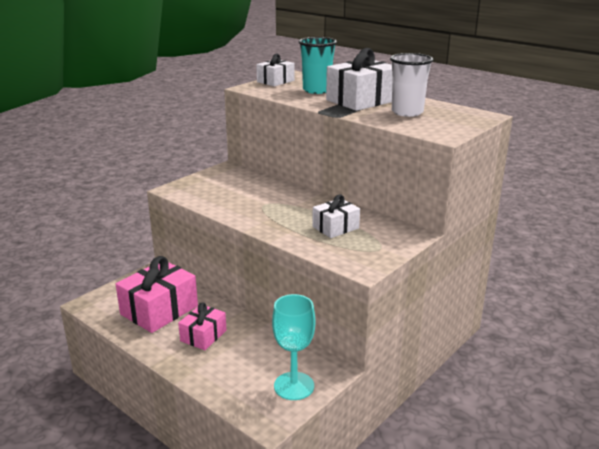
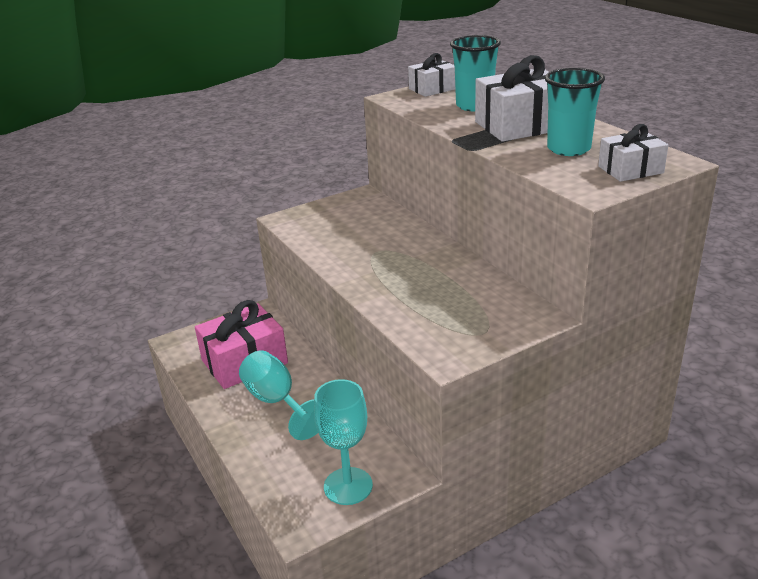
camera: 20 degrees right, 5 degrees up
(203, 336) = (277, 402): pink gift -> turquoise goblet
(335, 227) = (445, 294): white gift -> white gift (630, 170)
(407, 112) = (568, 149): white cup -> turquoise cup

